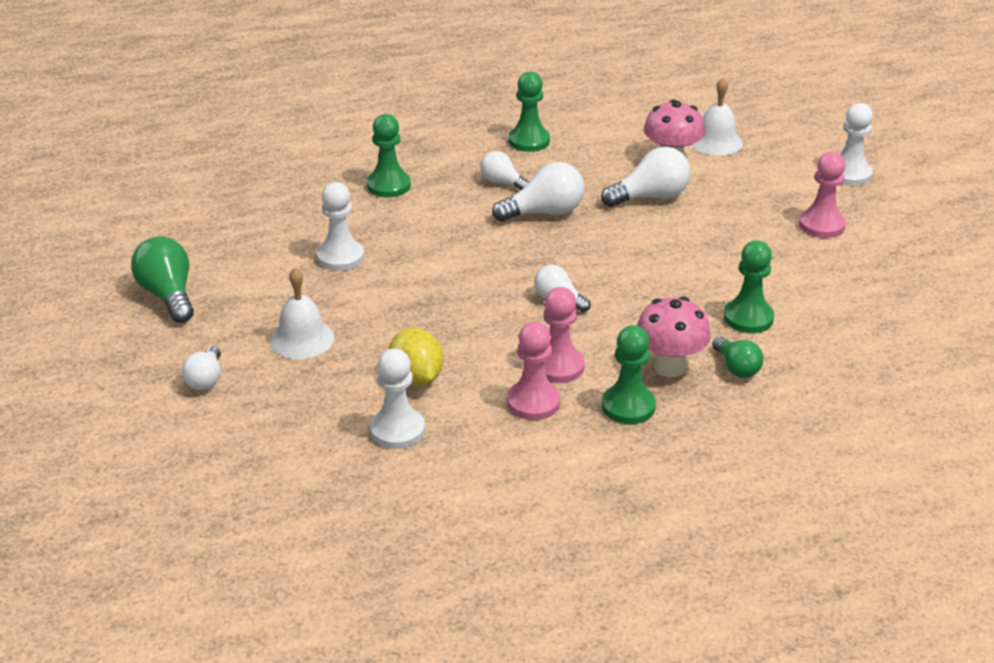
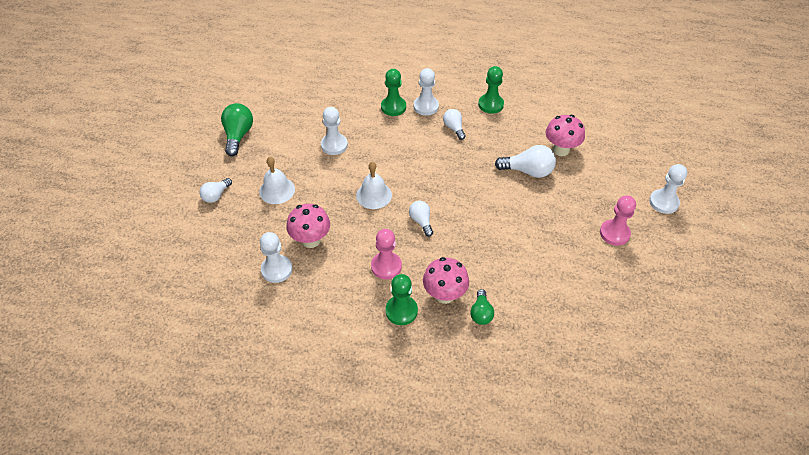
camera: 30 degrees right, 15 degrees up
(416, 378) = (311, 240): yellow lemon -> pink mushroom
(437, 170) = (426, 106): none -> white pawn
(533, 402) = (355, 284): pink pawn -> none
(544, 213) = (460, 158): white light bulb -> none
(716, 142) = (599, 146): white bell -> white bell (374, 195)
(748, 318) = (516, 281): green pawn -> none

